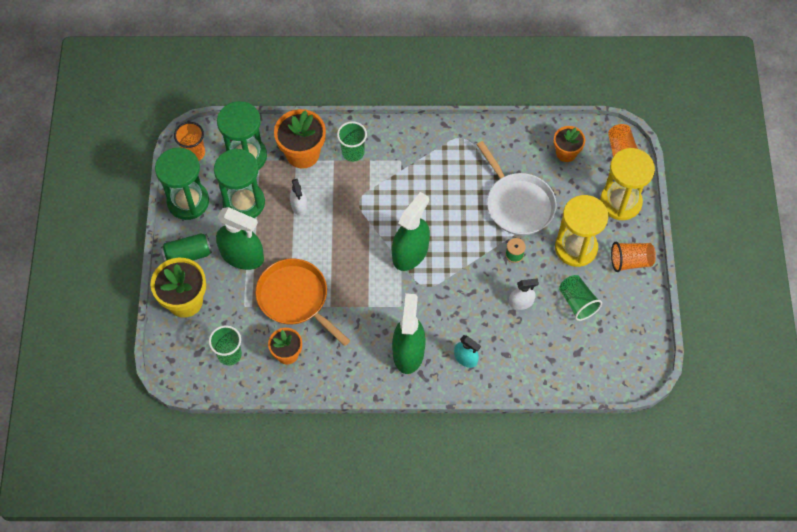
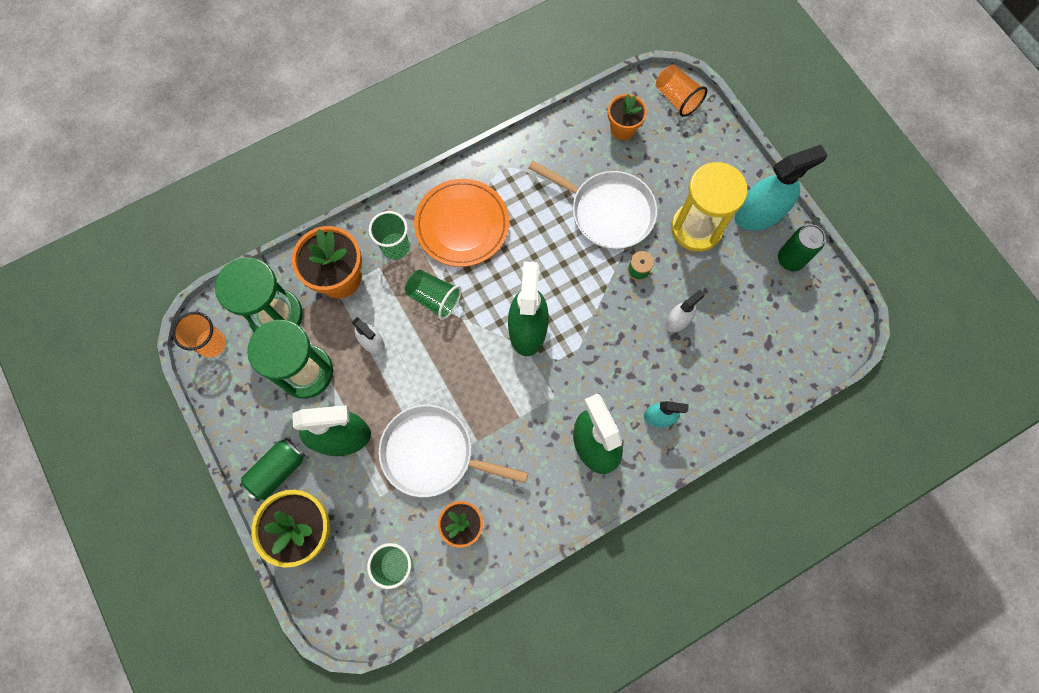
camera: 30 degrees left, 10 degrees up
(188, 201) = (239, 406): green hourglass -> none
(295, 298) = (432, 453): orange pan -> white pan
(408, 161) = (462, 225): none -> orange plate
(577, 302) = (734, 288): green cup -> green cup (434, 298)
(620, 202) = (710, 153): yellow hourglass -> none
(630, 261) = (759, 213): orange cup -> turquoise spray bottle
(632, 304) = (790, 259): none -> green can

